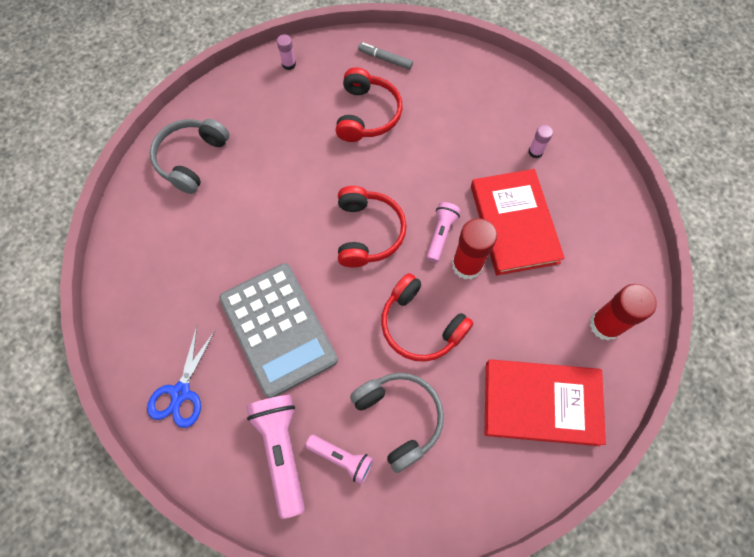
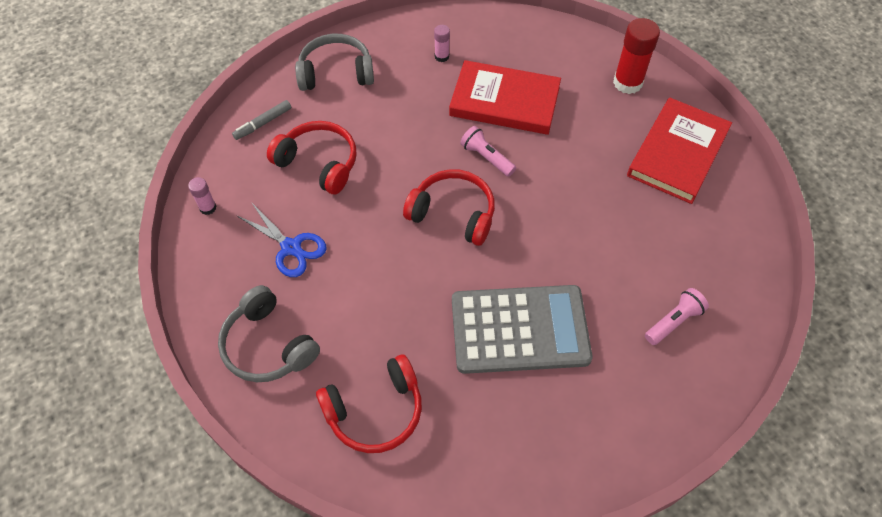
camera: 65 degrees left, 10 degrees down
(181, 392) = (550, 448): blue scissors -> blue scissors (291, 247)
(281, 450) = (648, 371): pink flashlight -> none
(399, 418) = (652, 261): grey headphones -> grey headphones (336, 73)
(420, 325) = (569, 209): red headphones -> red headphones (375, 411)
(467, 265) = (527, 151): red glue stick -> none

